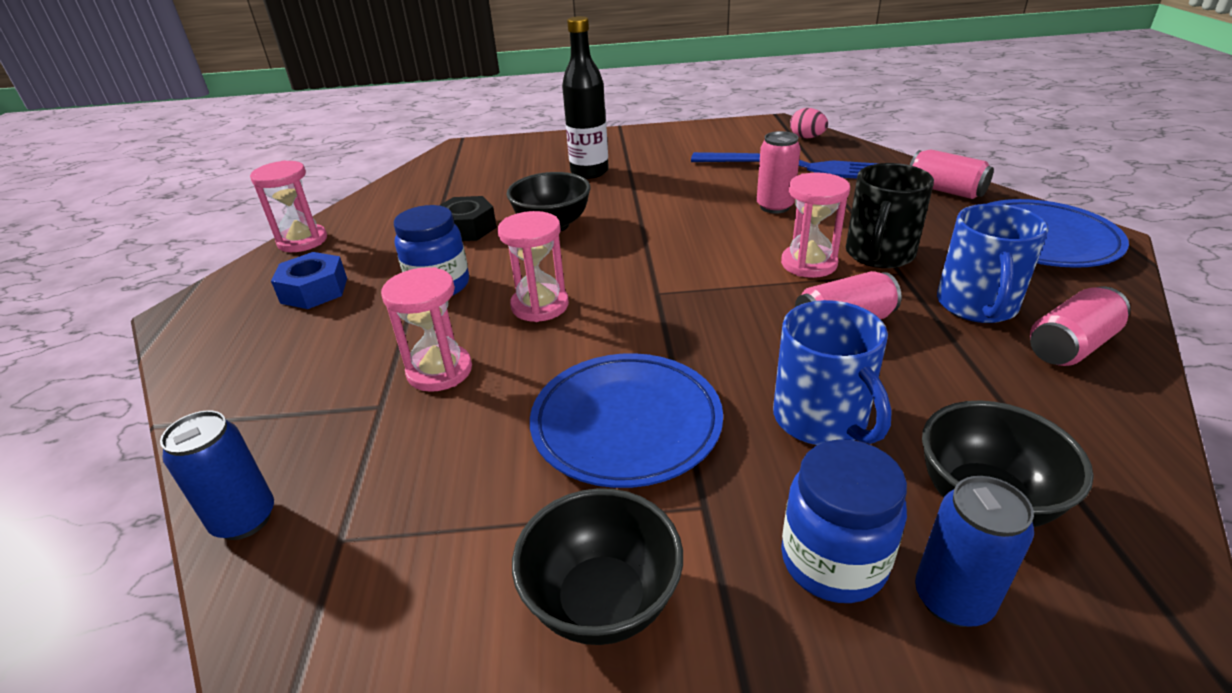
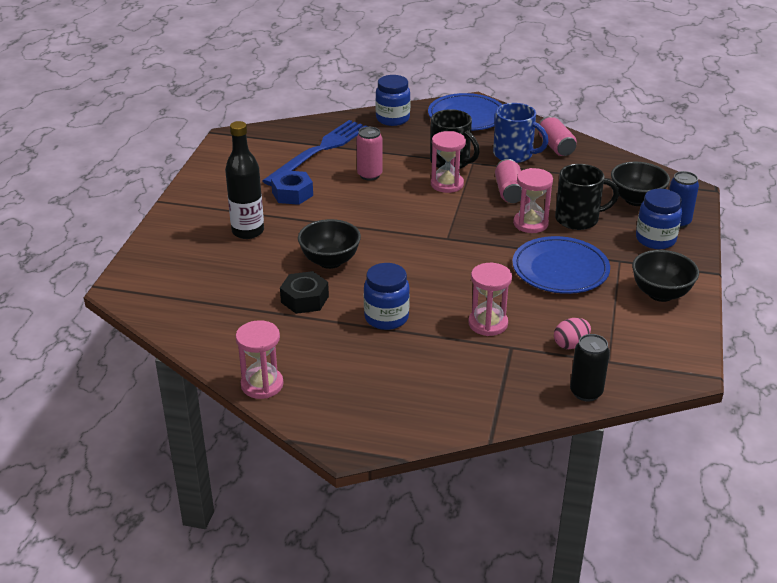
camera: 75 degrees left, 0 degrees up
(244, 519) = (586, 392): blue can -> black can
(314, 290) = (356, 375): blue nut -> blue nut (292, 194)
(540, 306) = (437, 280): pink hourglass -> pink hourglass (530, 223)
(806, 137) = (271, 134): pink egg -> pink egg (570, 344)
(821, 420) = (578, 219): blue mug -> black mug
(945, 190) = (392, 119): pink can -> blue jar

